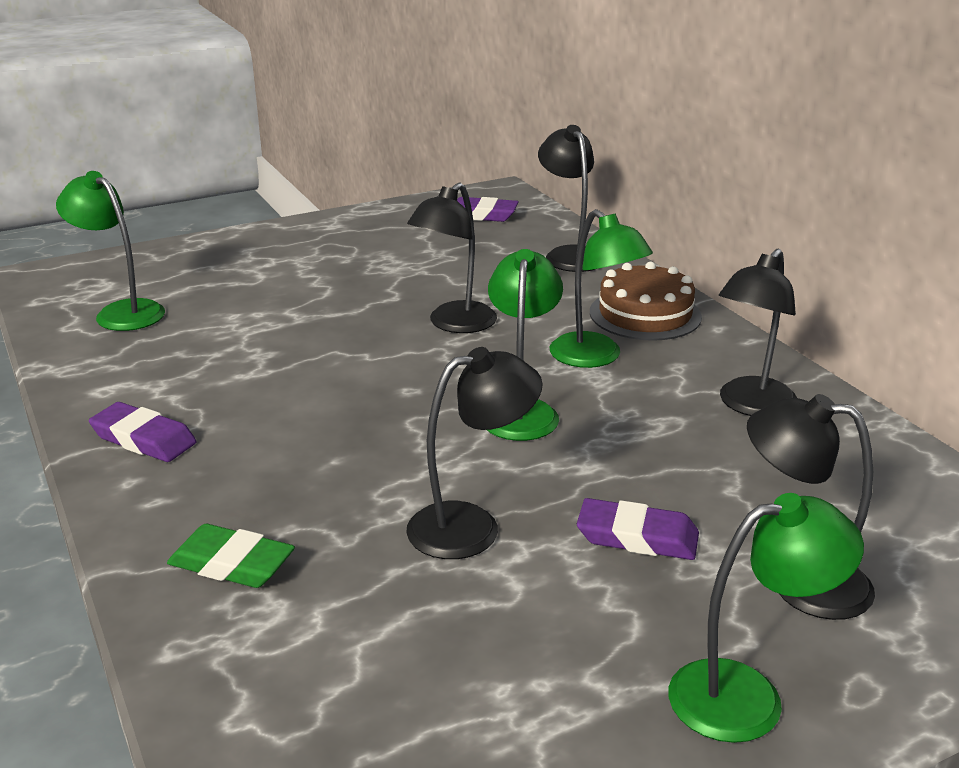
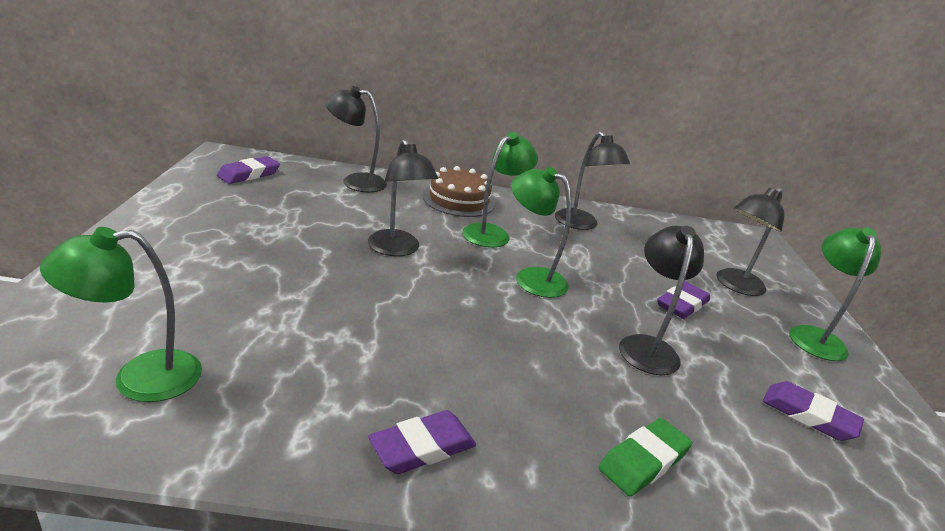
camera: 65 degrees left, 0 degrees up
(469, 697) = (808, 415): none -> purple eraser
(595, 357) = (492, 233): green lamp -> green lamp turned 45 degrees counterclockwise

